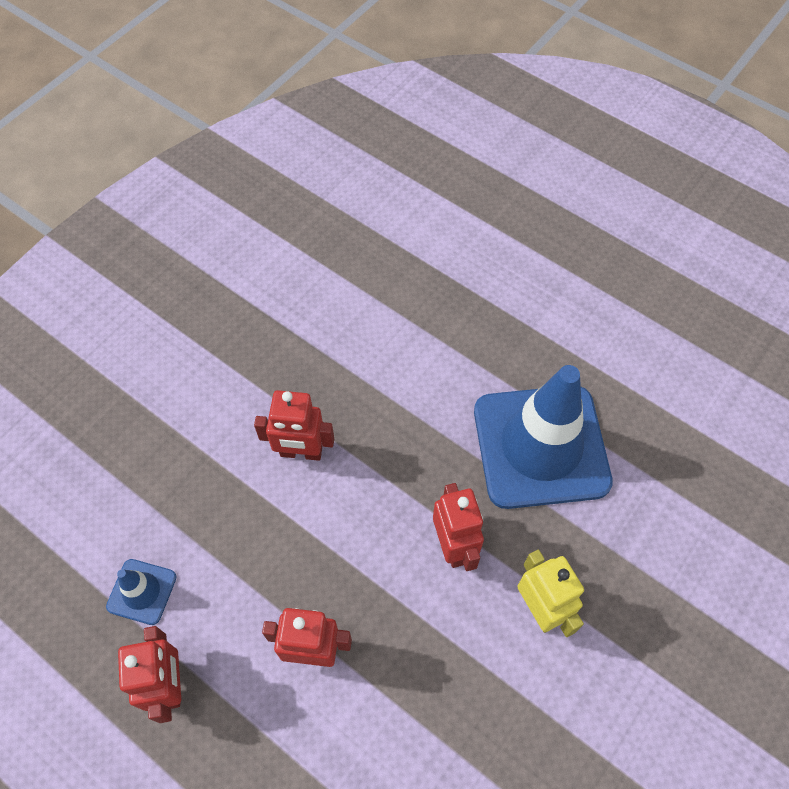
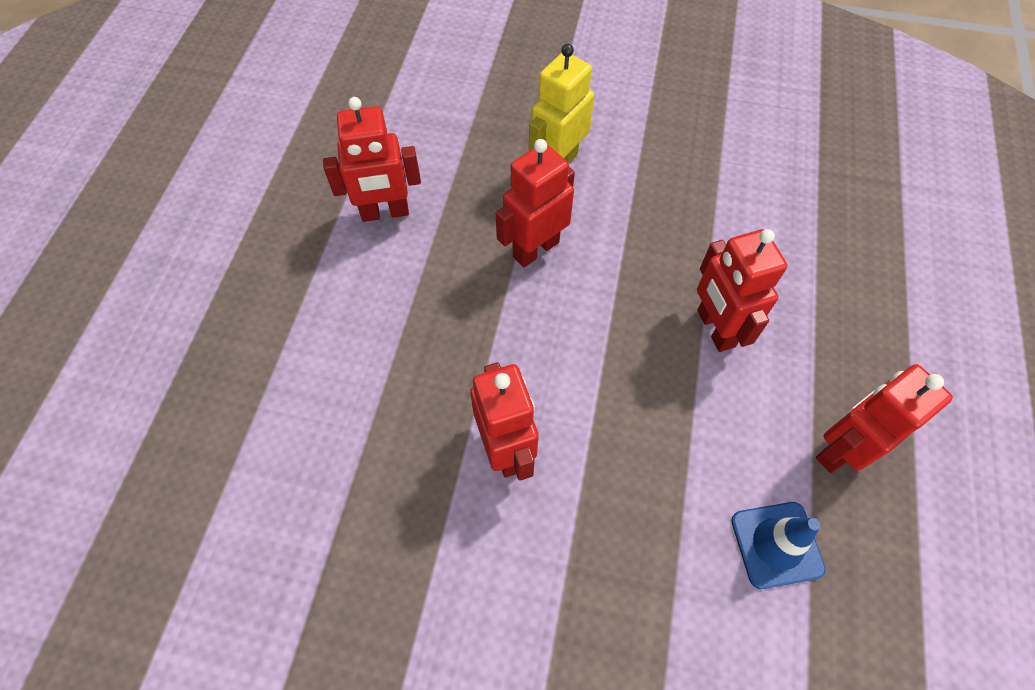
camera: 115 degrees left, 0 degrees up
(540, 446) = (385, 213): blue traffic cone -> red robot

